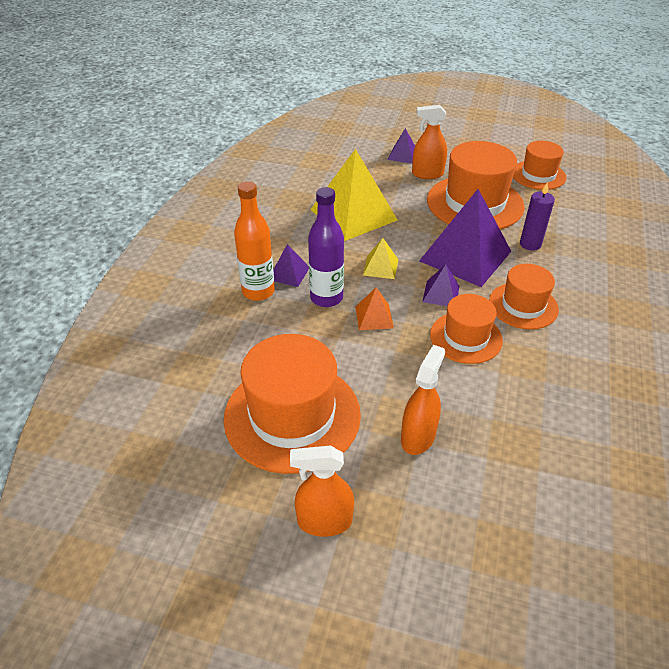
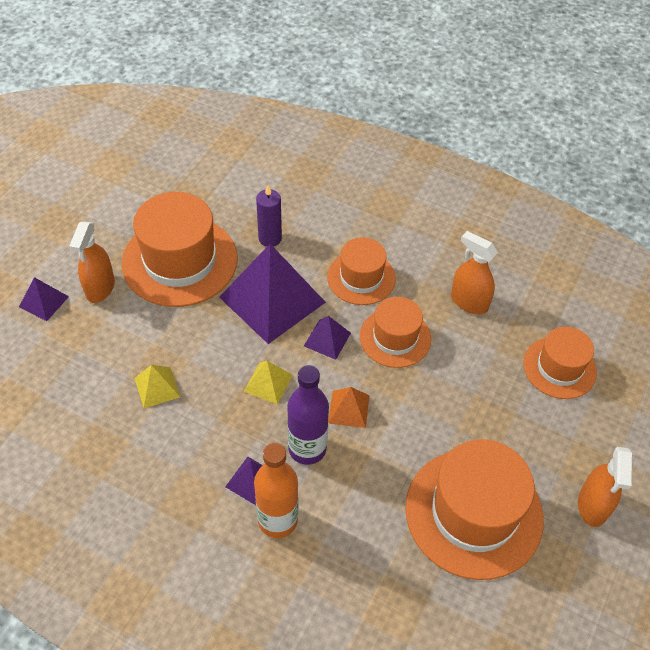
camera: 80 degrees left, 10 degrees up
(353, 214) = (157, 387): yellow pyramid -> yellow pyramid, size x0.46
(418, 437) = (510, 411): orange spray bottle -> orange spray bottle (469, 302)
(538, 175) = (148, 186): orange hat -> orange hat (559, 367)

